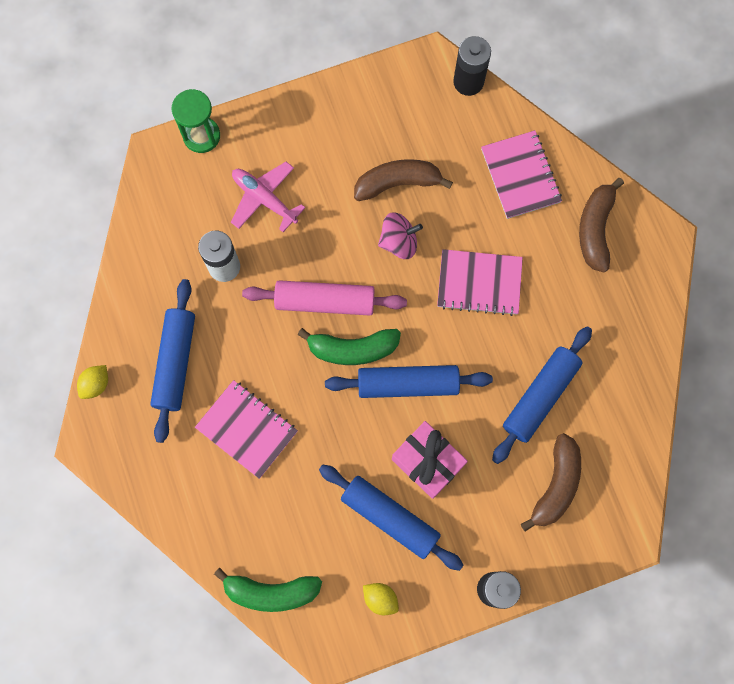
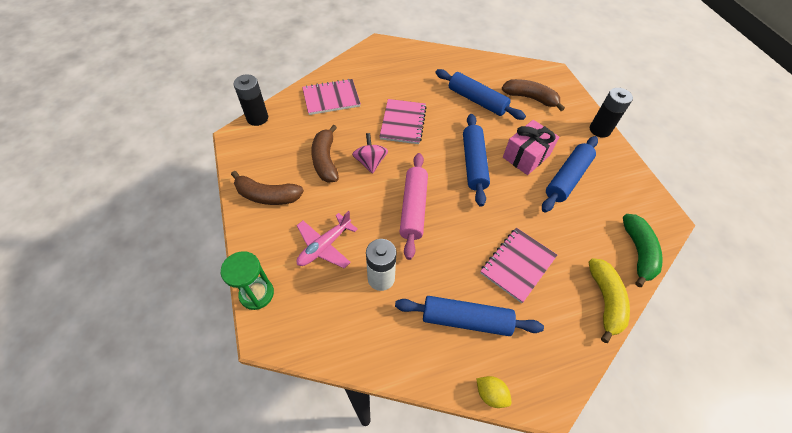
camera: 90 degrees left, 20 degrees down
(201, 531) = (605, 301): none -> yellow banana
(352, 349) = (450, 193): green banana -> none
(380, 598) = (622, 186): yellow lemon -> none
(595, 229) = (371, 69): brown banana -> brown banana (267, 196)

